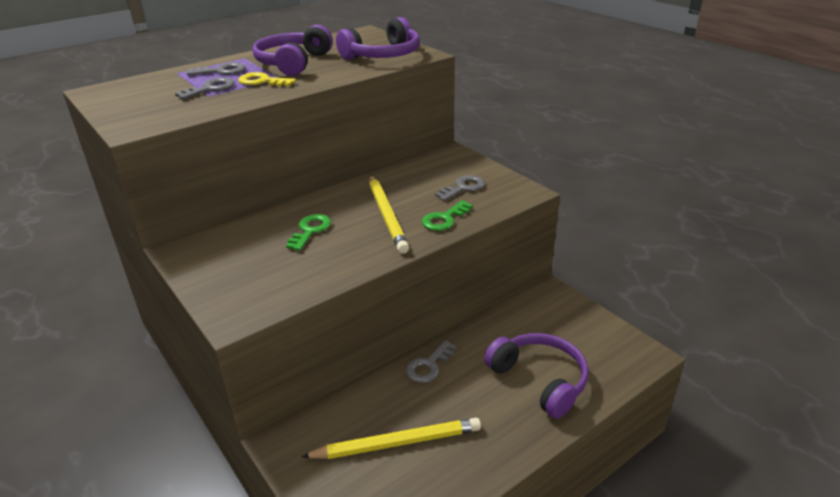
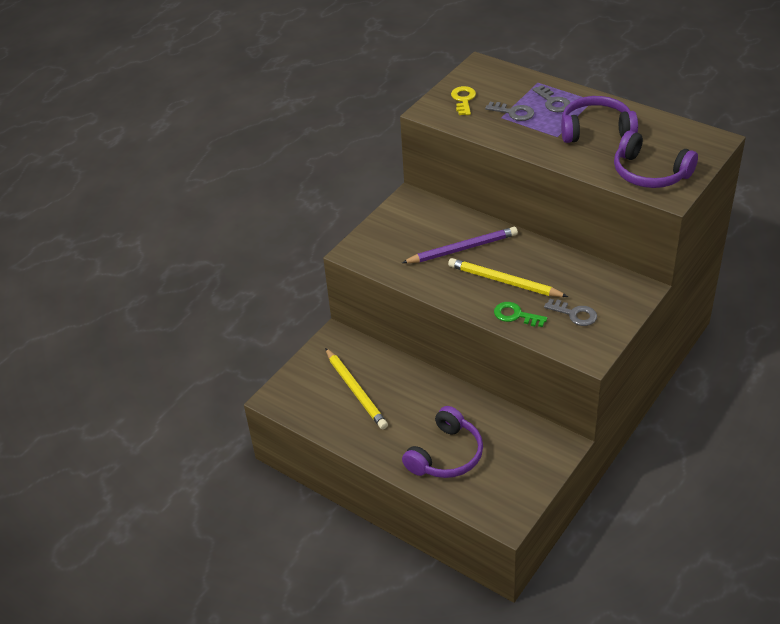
camera: 75 degrees right, 10 degrees up
(262, 81) = (543, 131): yellow key -> yellow key (463, 99)
(310, 230) = (462, 249): green key -> purple pencil
(386, 215) = (504, 281): yellow pencil -> yellow pencil turned 60 degrees clockwise
(429, 366) = (433, 387): grey key -> none

